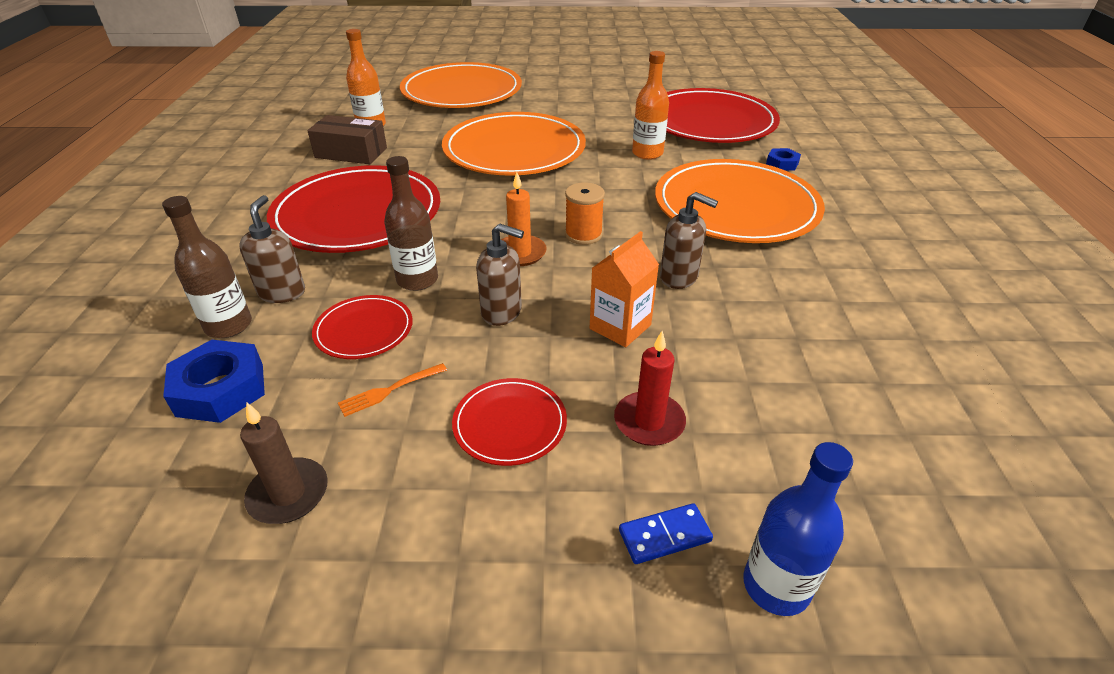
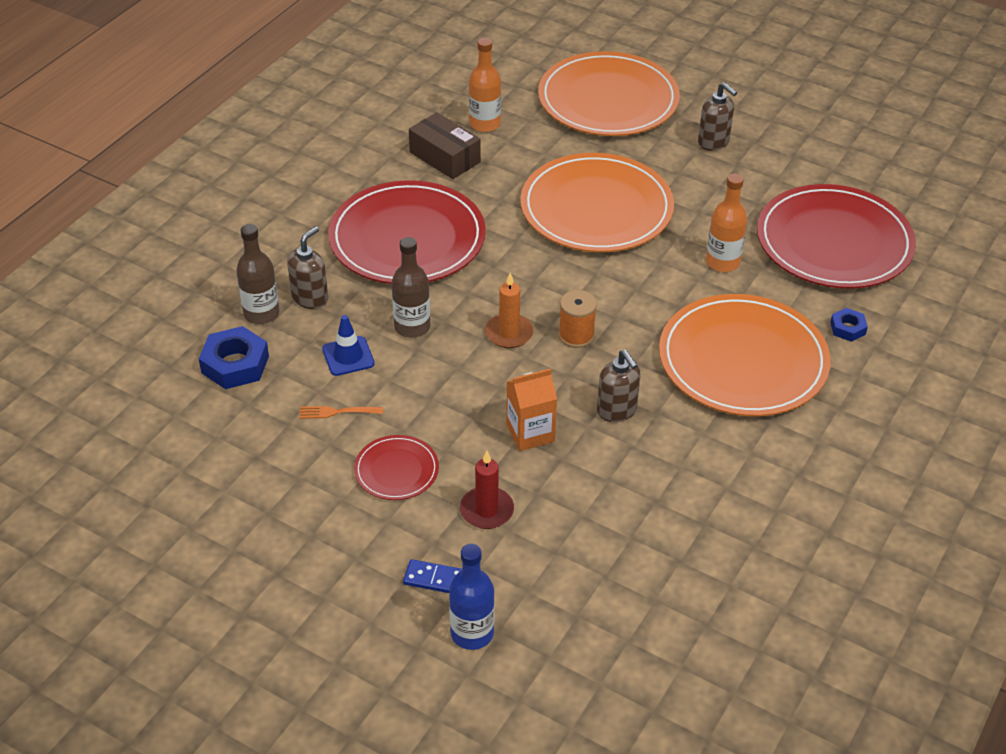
camera: 30 degrees right, 5 degrees up
(288, 494) = (242, 454): brown candle -> none
(364, 330) = (348, 356): red plate -> blue traffic cone
(502, 312) = (454, 383): brown soap dispenser -> brown soap dispenser (713, 142)

